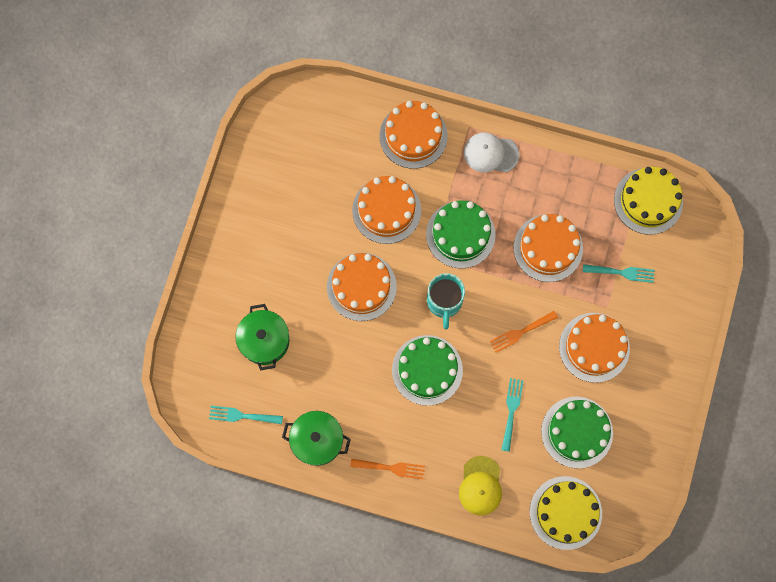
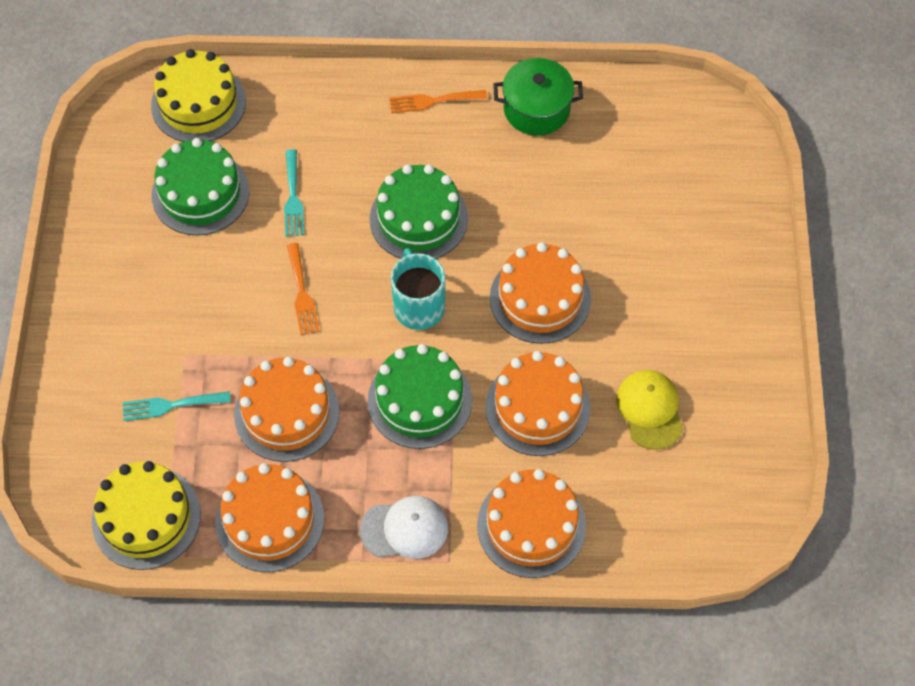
camera: 165 degrees right, 15 degrees down
(242, 416) = (642, 114): turquoise fork -> none
(264, 340) = (647, 203): green pot -> none
(480, 486) = (314, 107): yellow cap -> yellow cap (650, 410)
(520, 332) = (302, 293): orange fork -> orange fork turned 120 degrees clockwise
(594, 347) = (195, 299): orange cake -> orange cake (270, 520)

